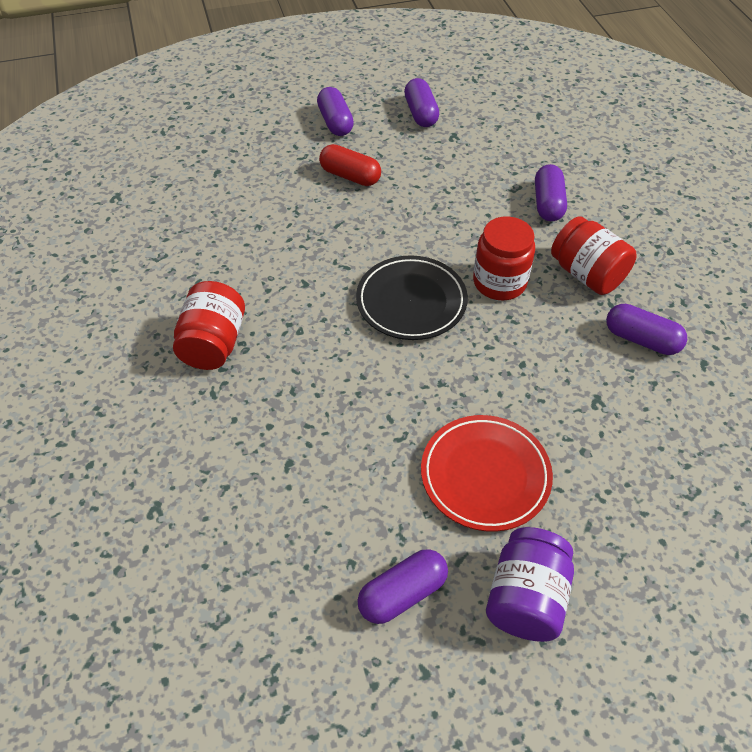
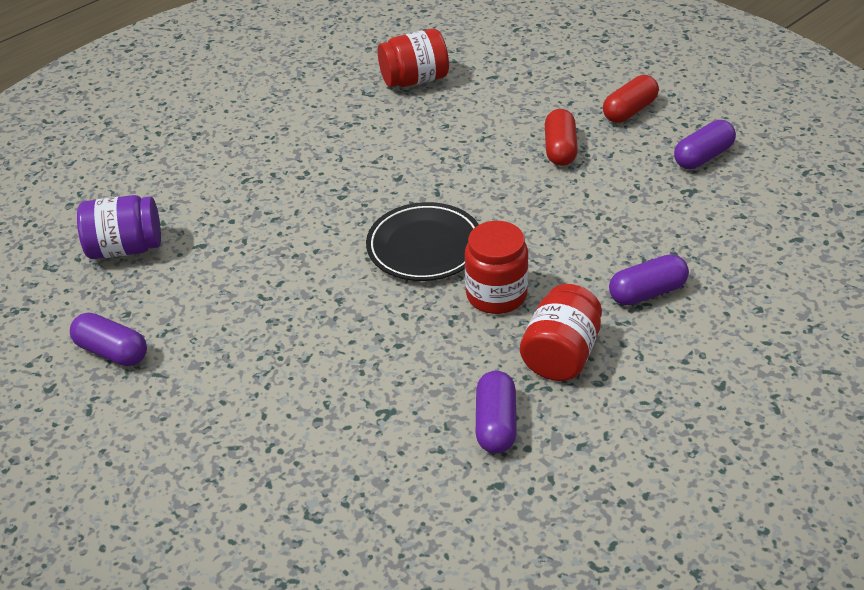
camera: 65 degrees right, 10 degrees down
(213, 343) = (295, 158): red jar -> red jar (415, 80)
(335, 122) = (629, 111): purple capsule -> red capsule
(485, 475) = (252, 361): red plate -> none
(526, 597) = (140, 427): purple jar -> purple jar (125, 248)

